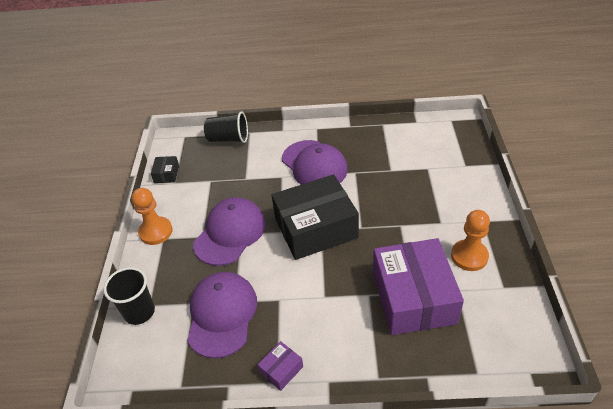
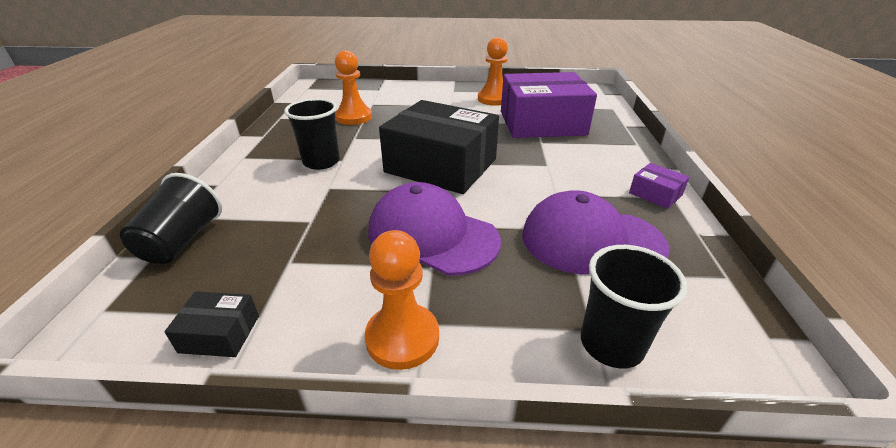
camera: 90 degrees left, 10 degrees down
(314, 165) = (321, 162): purple cap -> black cup
(316, 228) = (441, 165): black box -> black box turned 45 degrees counterclockwise
(394, 163) = (354, 117): none -> orange pawn

